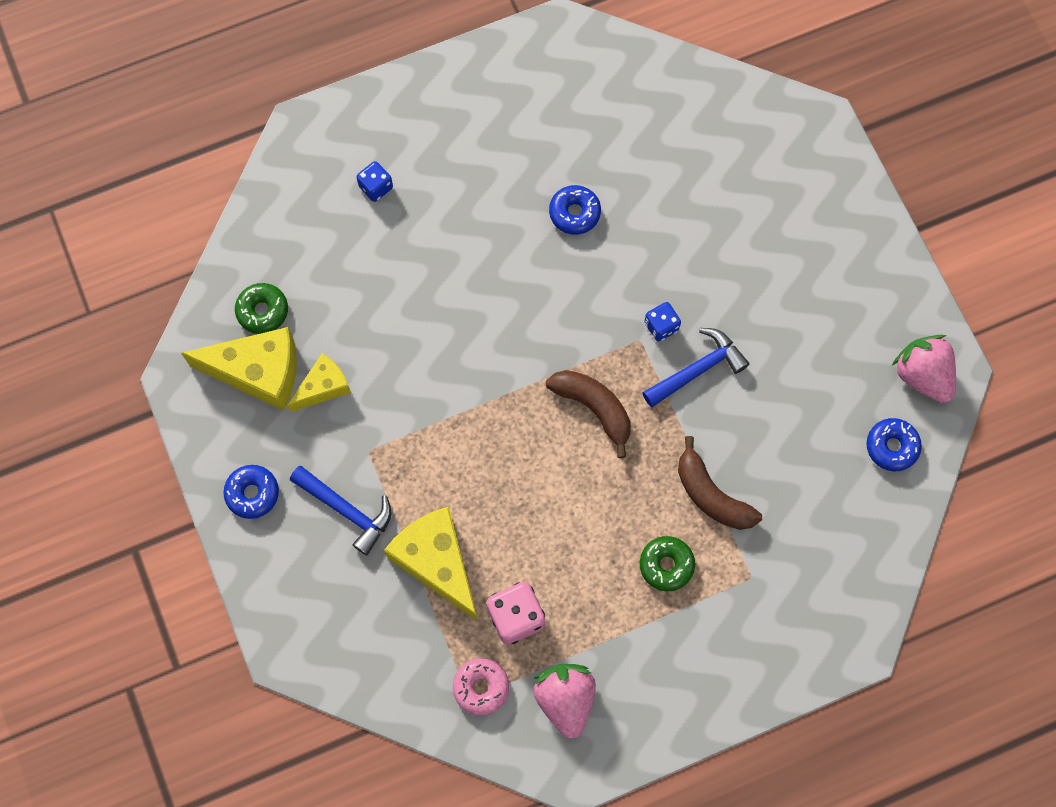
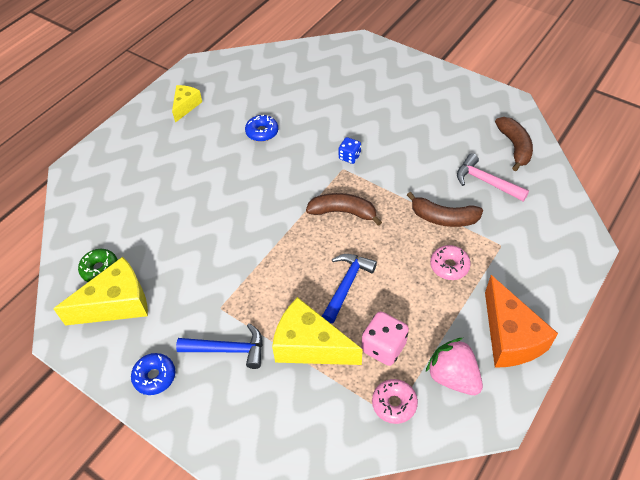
camera: 30 degrees left, 20 degrees down
(323, 387) = (167, 289): yellow cheese -> yellow cheese (186, 106)
(376, 187) = (136, 174): blue dice -> none
(664, 696) = (510, 337): none -> orange cheese
(666, 565) = (449, 266): green donut -> pink donut
(698, 369) = (385, 165): blue hammer -> blue hammer (347, 284)
(807, 476) = (485, 182): none -> pink hammer
(891, 447) = (514, 147): blue donut -> brown banana
(922, 375) = (500, 111): pink strawberry -> none

